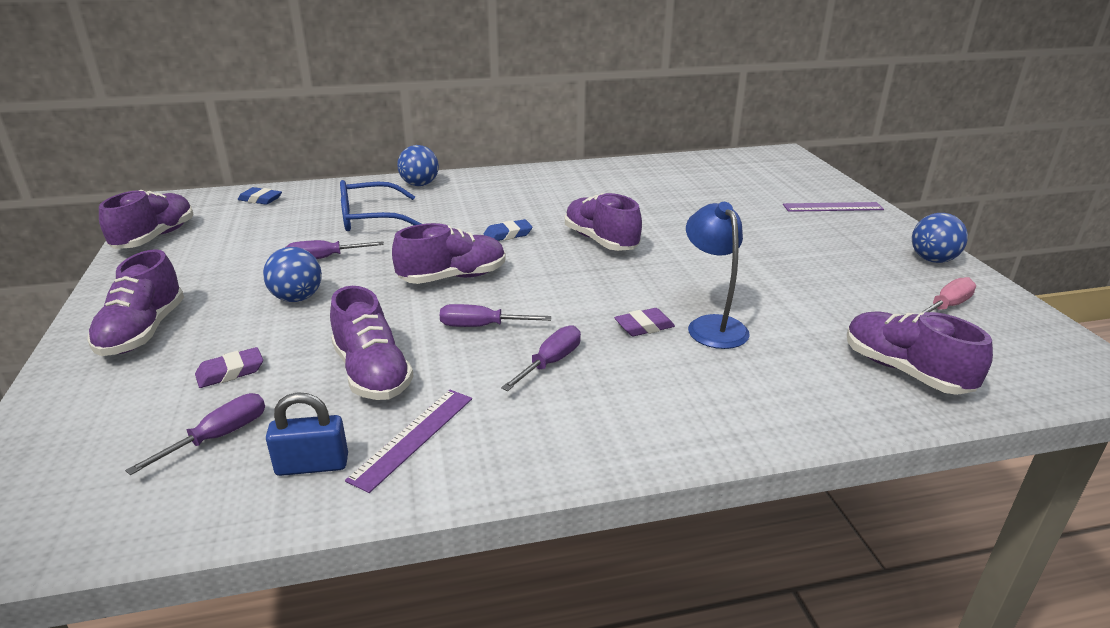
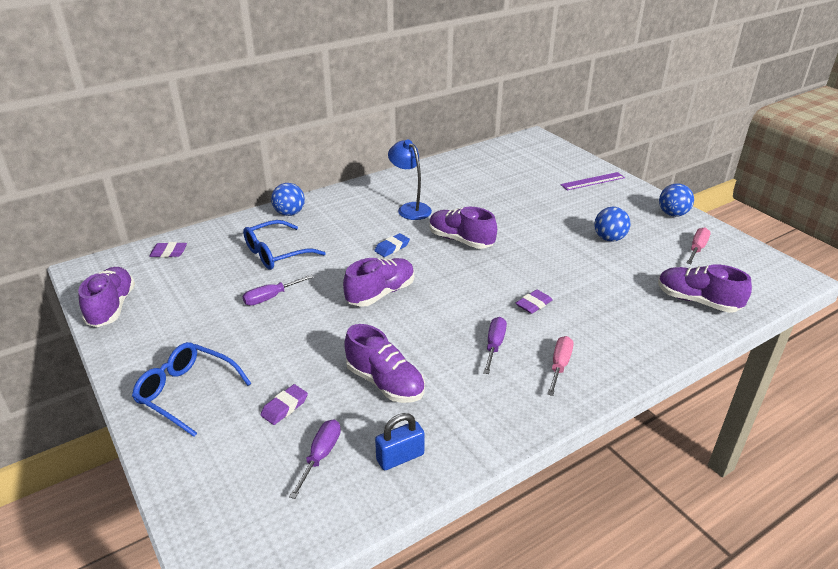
camera: 20 degrees left, 5 degrees up
(143, 332) = (186, 392): purple shoe -> blue glasses
(260, 199) = (169, 252): blue eraser -> purple eraser
(297, 298) = (280, 336): blue ball -> blue ball (609, 238)
(413, 437) = (448, 421): purple ruler -> none
(482, 326) = (430, 329): purple screwdriver -> none
(624, 407) = (559, 366): none -> pink screwdriver
(712, 325) = (573, 294): blue lamp -> blue lamp (410, 208)

